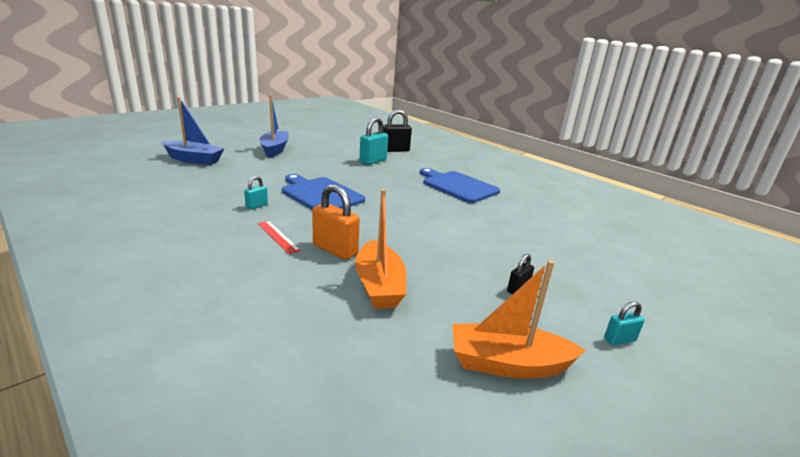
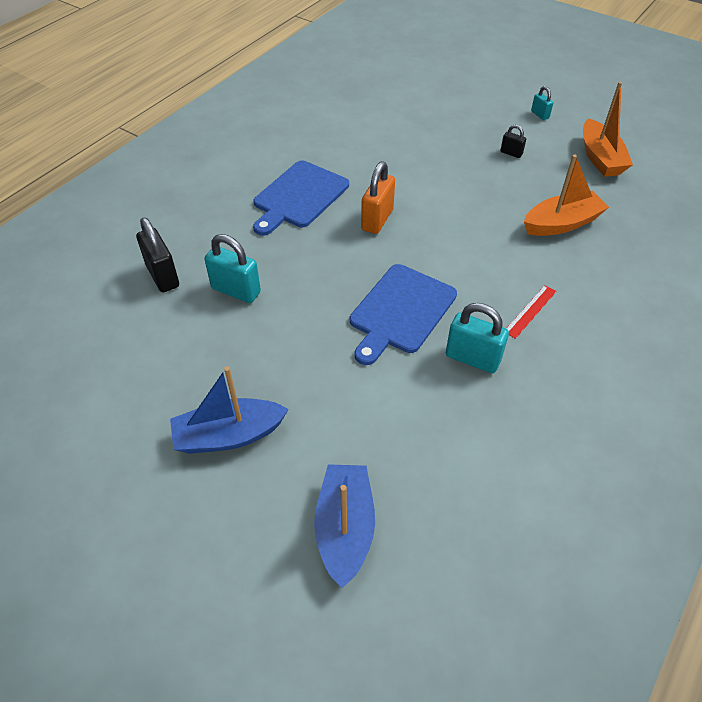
camera: 100 degrees left, 25 degrees up
(256, 206) = (472, 358): turquoise padlock -> turquoise padlock, size x1.87
(335, 250) = (526, 262): orange padlock -> orange padlock (377, 220)

